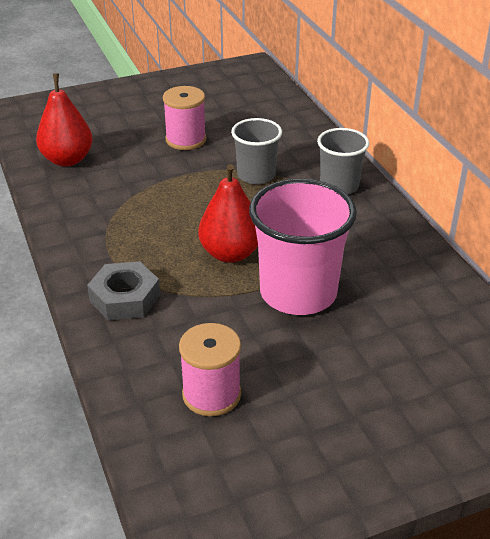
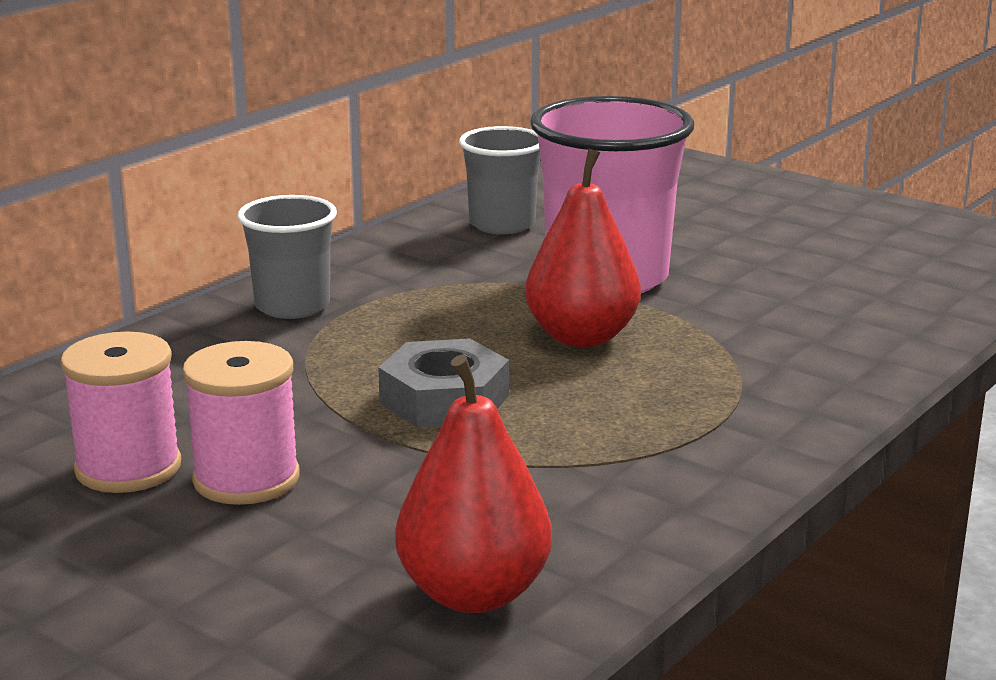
camera: 120 degrees left, 15 degrees down
(125, 298) = (793, 377): grey nut -> grey nut (444, 399)
(211, 394) = (859, 280): pink spool -> pink spool (128, 468)
(256, 175) = (325, 374): grey cup -> grey cup (502, 224)

